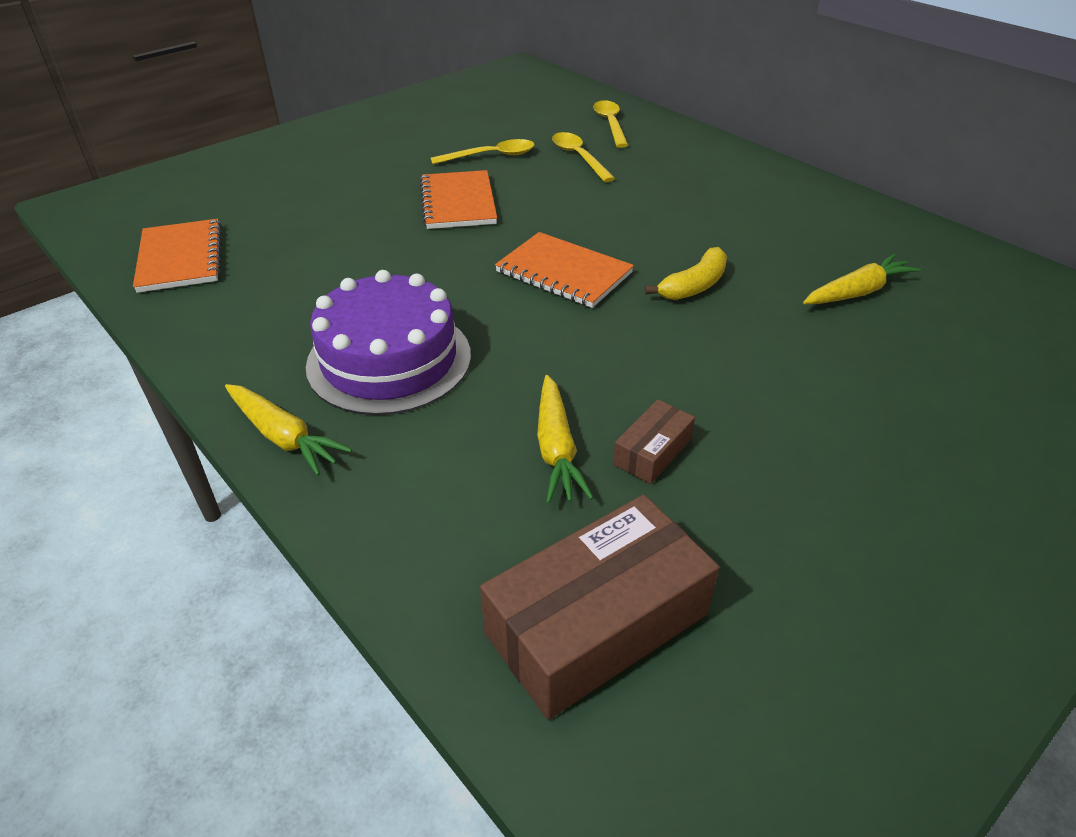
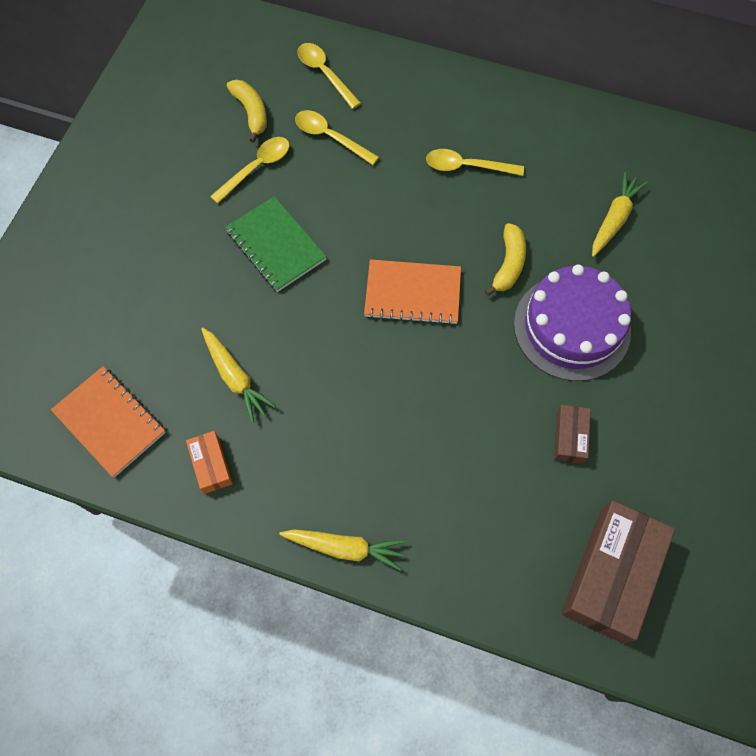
camera: 30 degrees left, 25 degrees up
(230, 318) = (211, 465): none -> orange box
(389, 360) = (358, 445): purple cake -> purple cake (572, 327)
(458, 202) = (276, 245): orange notebook -> green notebook
(520, 128) = (251, 113): none -> yellow banana
(556, 448) = (514, 465): yellow carrot -> yellow carrot (235, 377)
(704, 209) = (466, 166): none -> yellow spoon

